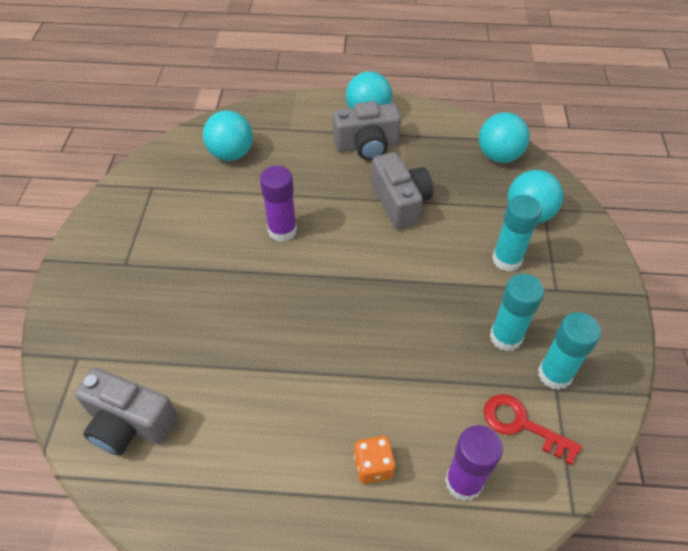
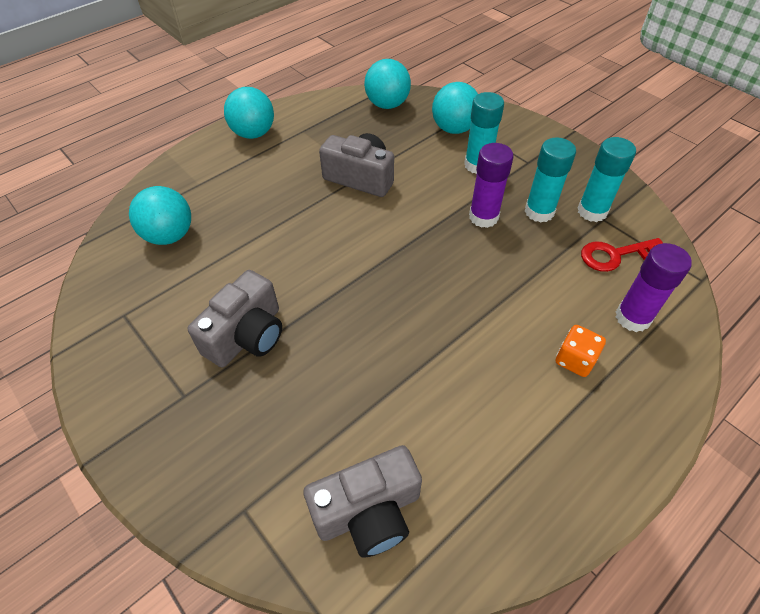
camera: 45 degrees left, 0 degrees up
(282, 231) = (296, 260): purple glue stick -> purple glue stick (483, 217)
(367, 145) = (283, 156): grey camera -> grey camera (247, 335)

